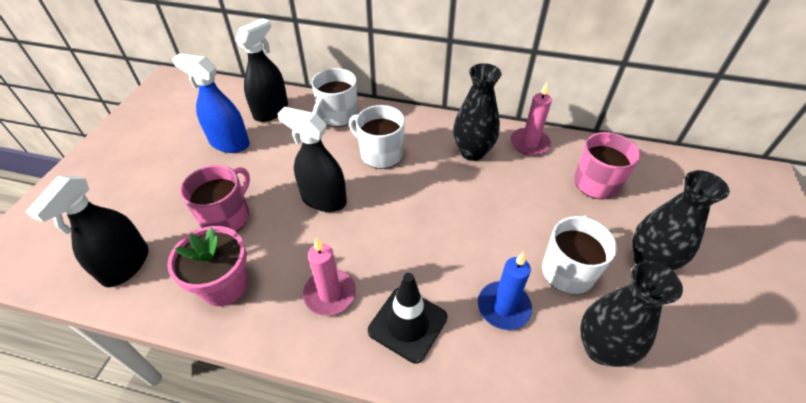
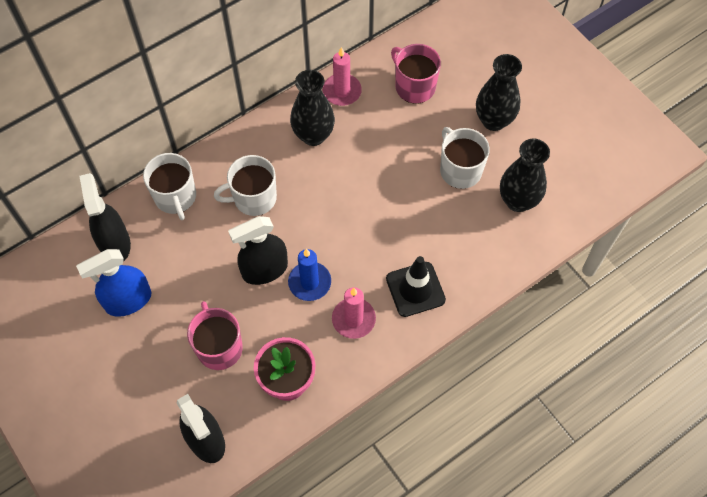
camera: 50 degrees left, 15 degrees up
(503, 307) = (451, 227): blue candle -> blue candle (309, 282)

